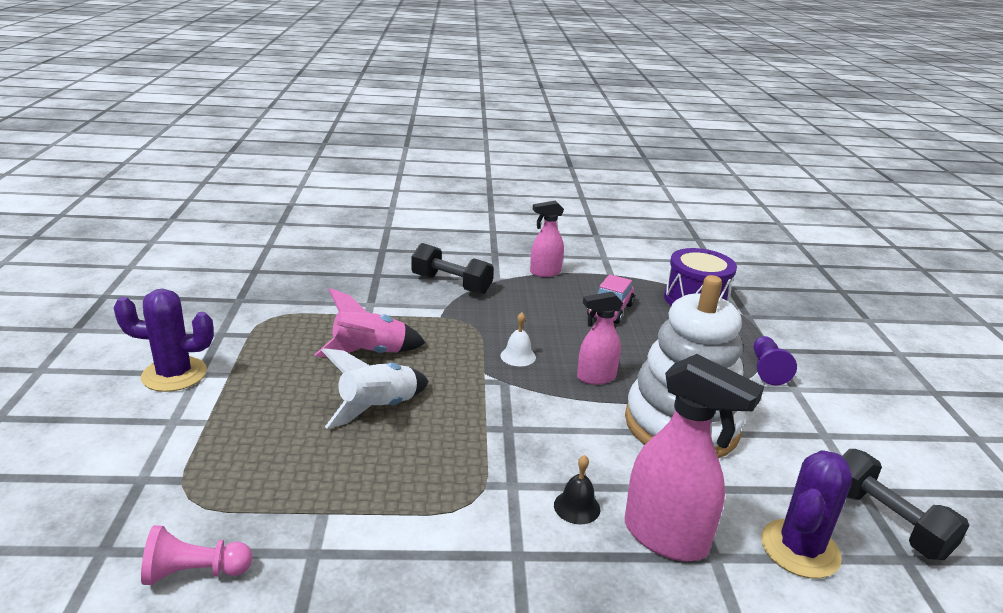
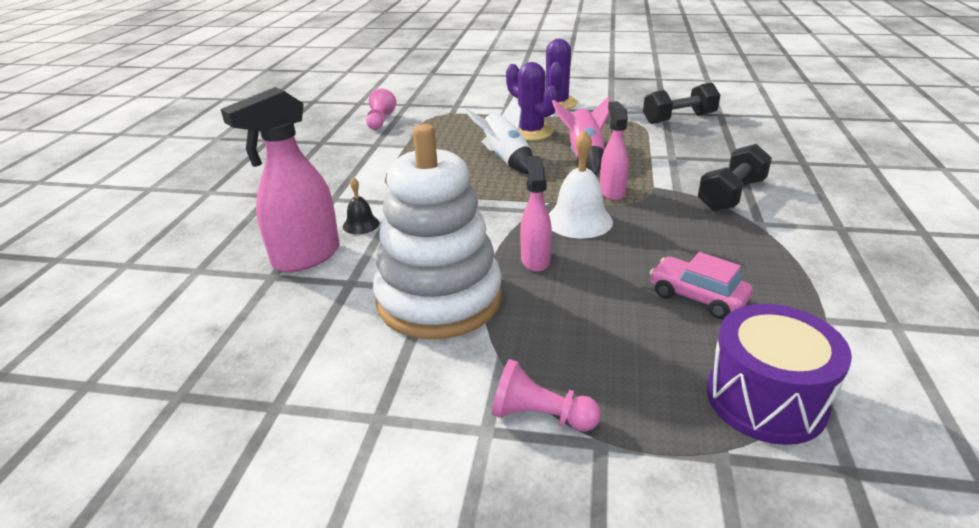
camera: 105 degrees right, 5 degrees up
(518, 356) = (579, 220): white bell -> white bell, size x1.80
(545, 272) = (798, 259): pink spray bottle -> pink spray bottle (612, 192)
(767, 369) = (540, 416): purple pawn -> pink pawn
(800, 549) = (244, 325): purple cactus -> purple cactus (531, 132)
(886, 522) = (225, 404): black dumbbell -> black dumbbell (679, 119)

